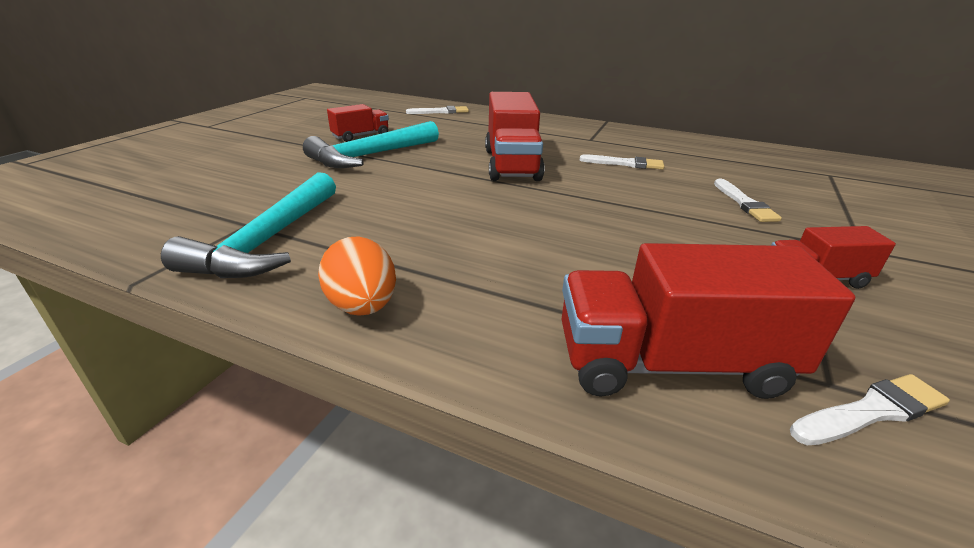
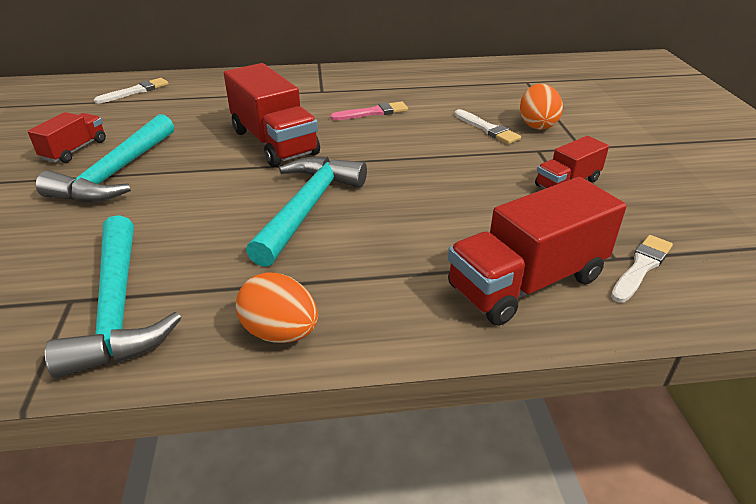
camera: 30 degrees left, 5 degrees up
(491, 218) = (307, 208): none -> turquoise hammer
(625, 164) = (373, 113): white brush -> pink brush
(814, 214) = (537, 125): none -> orange egg

